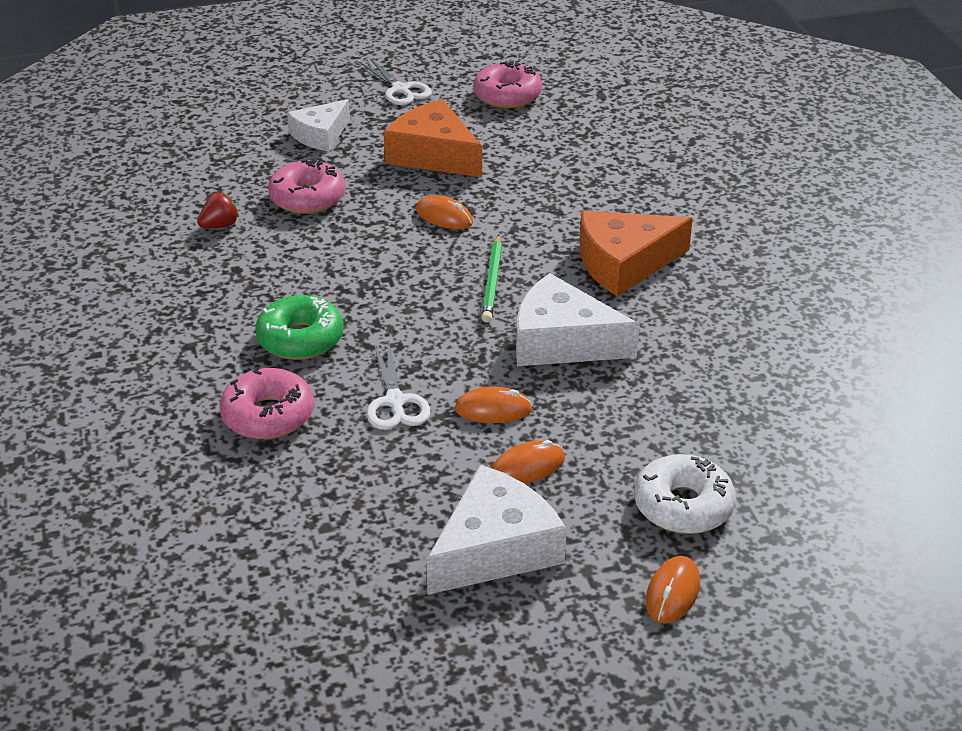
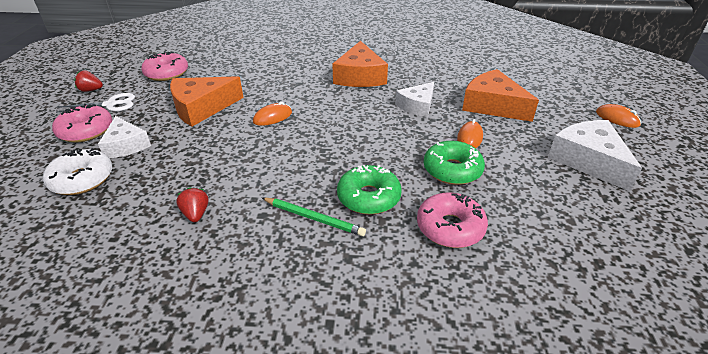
camera: 70 degrees left, 0 degrees up
(307, 198) = (200, 165): pink donut -> pink donut (86, 131)
(395, 402) = (452, 170): white scissors -> green donut
(425, 62) = (91, 90): none -> red strawberry
(493, 281) = (350, 114): green pencil -> green pencil (313, 218)
(527, 467) = (521, 137): orange mouse -> none
(562, 341) = (417, 106): white cheese -> white cheese, size x0.66
(619, 425) = (492, 105): none -> orange cheese
(683, 506) = (555, 103): white donut -> white donut (82, 179)

